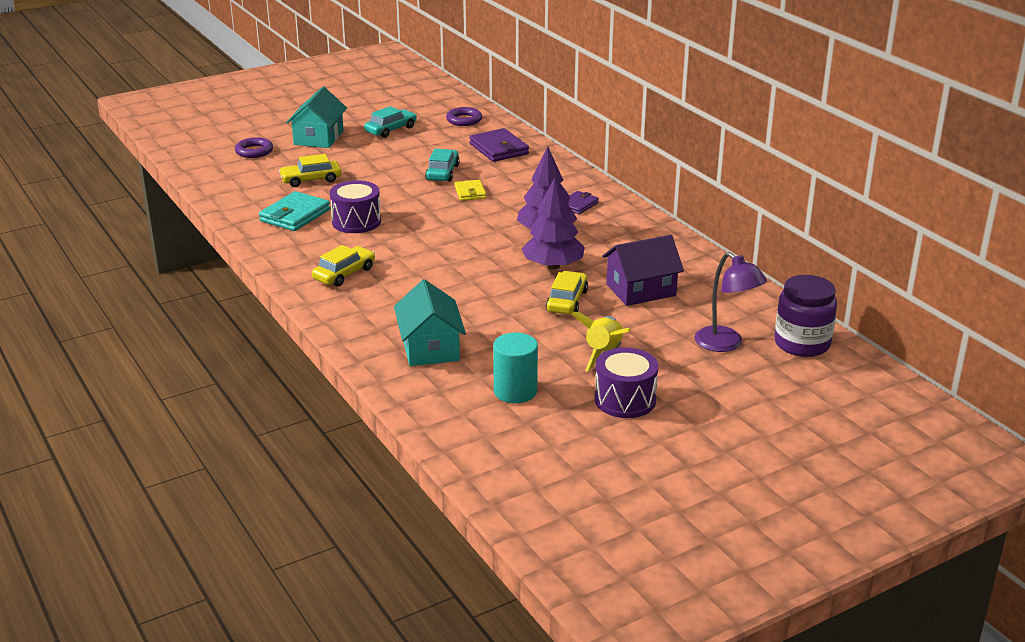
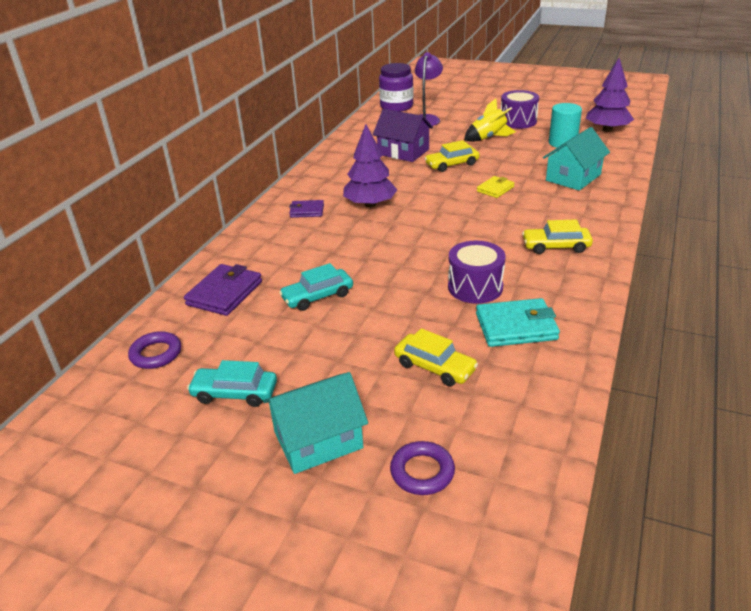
camera: 125 degrees left, 5 degrees up
(470, 193) = (343, 262): yellow wallet -> yellow wallet (495, 189)
(553, 266) = (416, 184): purple tree -> purple tree (607, 130)

